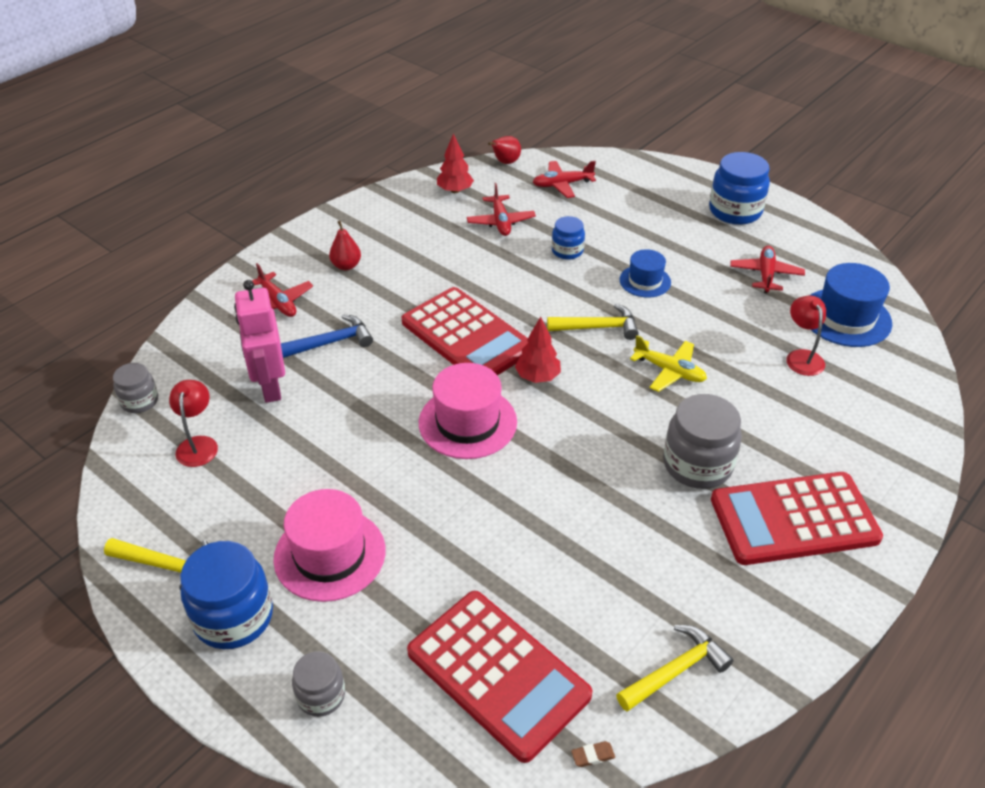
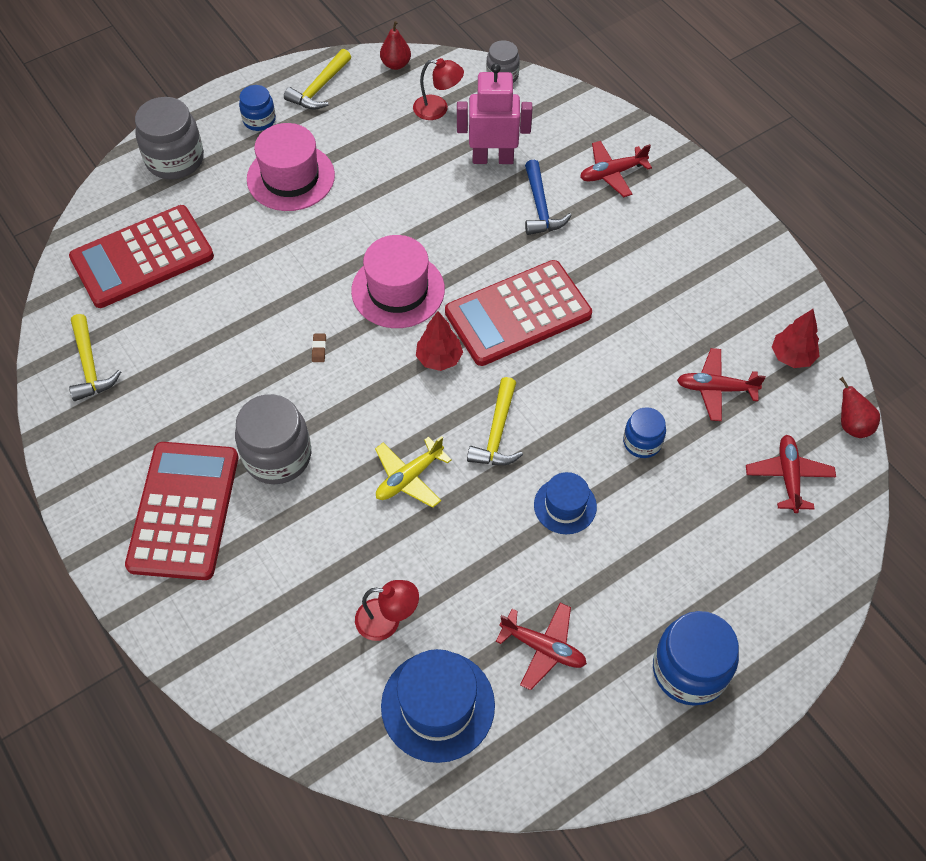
camera: 105 degrees right, 15 degrees up
(233, 617) = (259, 120): blue jar -> blue jar, size x0.57
(321, 695) = (175, 159): grey jar -> grey jar, size x1.74
(346, 266) = (661, 233): red pear -> red pear (396, 64)
(593, 755) = (56, 296): brown eraser -> brown eraser (319, 349)

